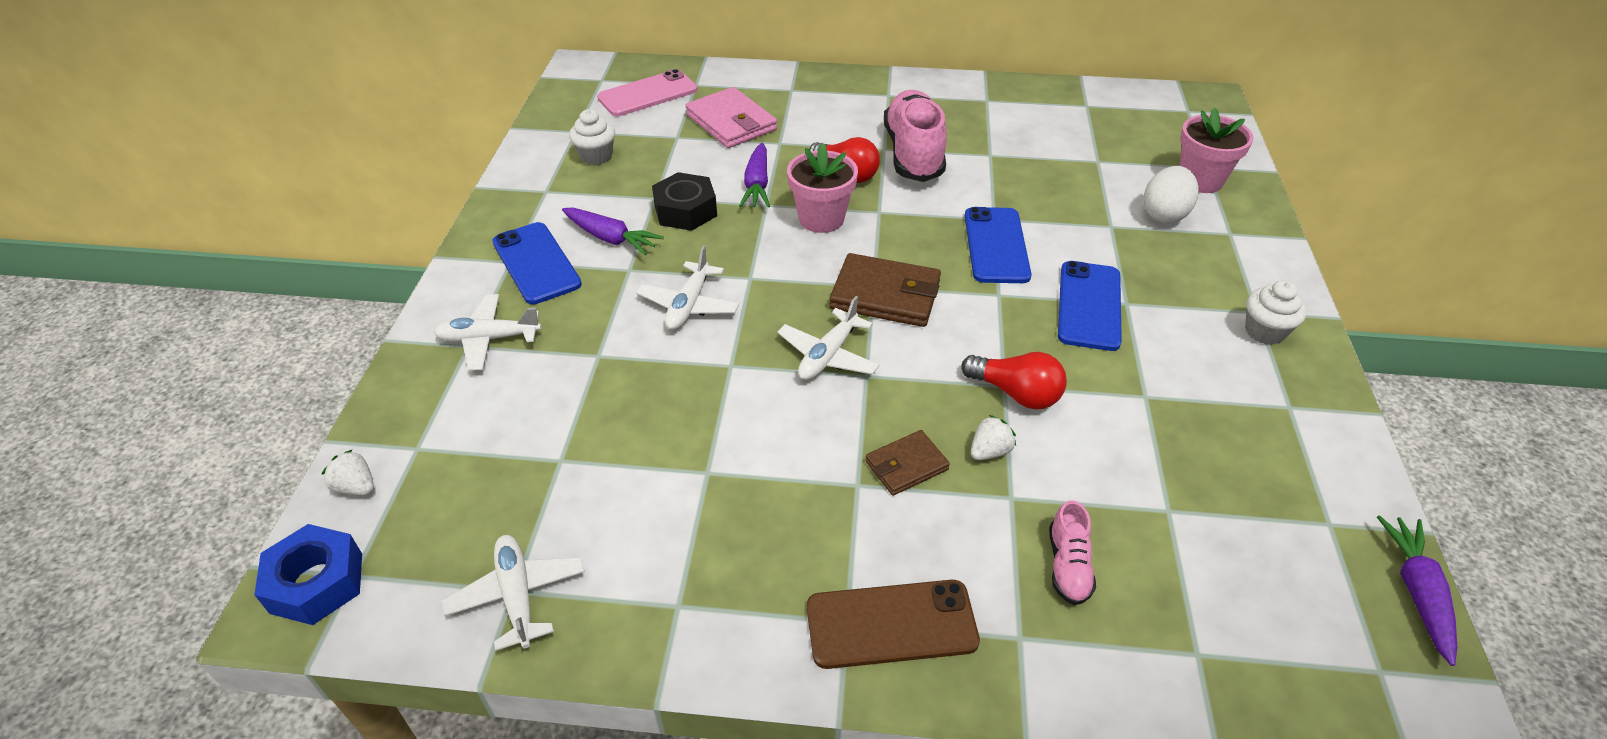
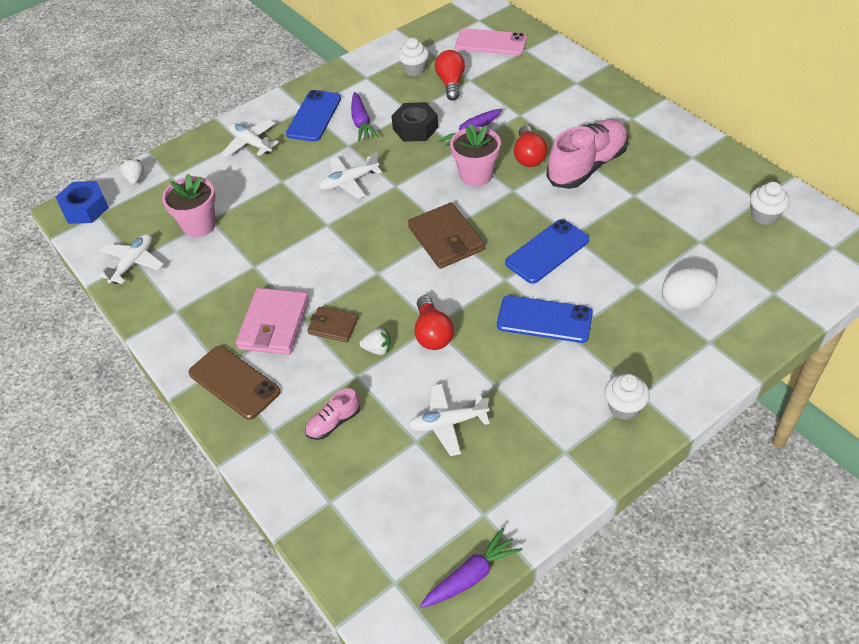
camera: 50 degrees right, 5 degrees up
(660, 149) = (451, 83): none -> red light bulb
(731, 122) = (511, 86): pink wallet -> pink wallet (274, 324)
(828, 355) = (374, 250): white plane -> white plane (448, 423)
(1089, 306) = (544, 319): blue phone -> blue phone turned 45 degrees clockwise
(1109, 115) = (764, 216): none -> white cupcake
(1200, 180) = (751, 297): pink flower pot -> pink flower pot (199, 225)

